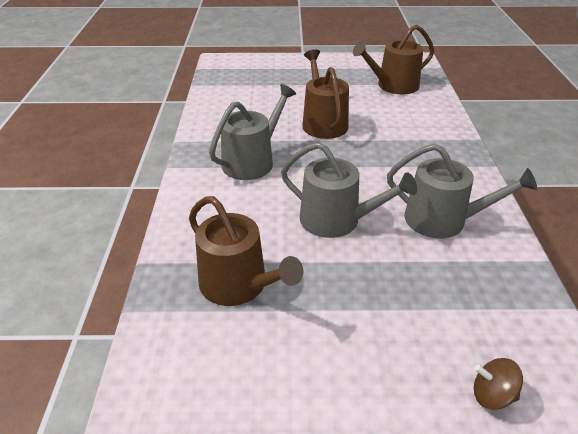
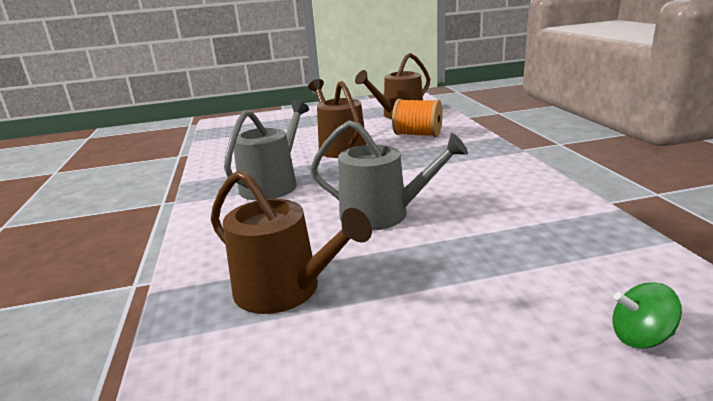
camera: 10 degrees left, 15 degrees down
(402, 120) = (418, 134): none -> orange spool
(443, 220) = (496, 196): grey watering can -> none
(492, 395) = (640, 337): brown spinning top -> green spinning top

